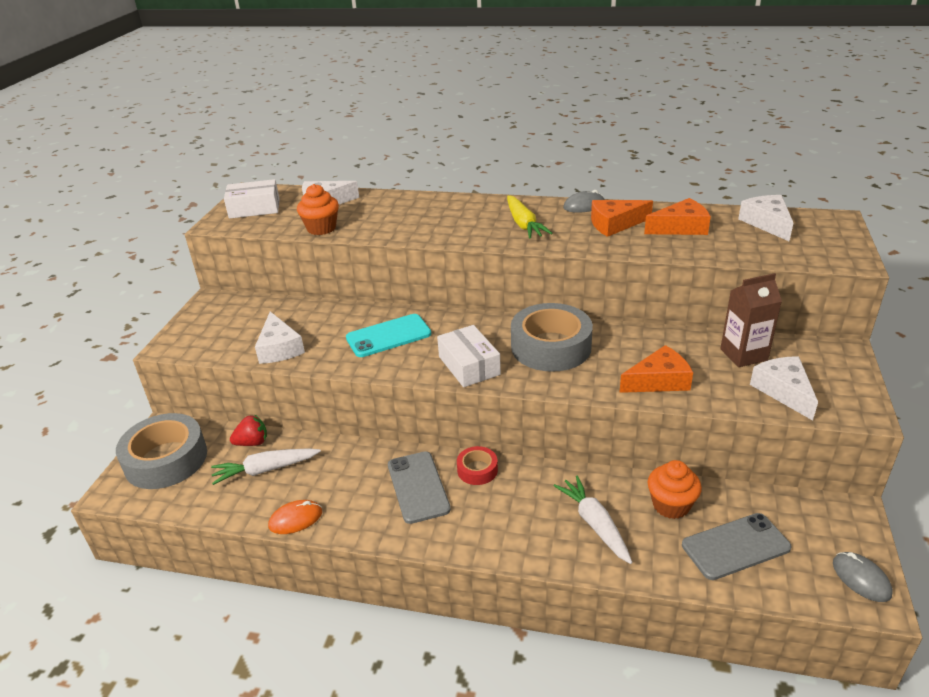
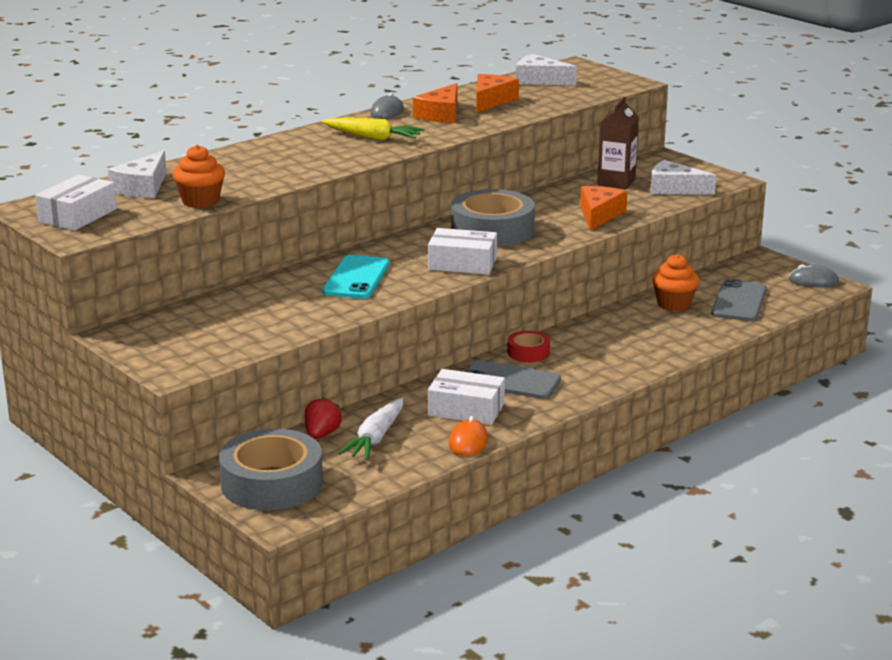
camera: 55 degrees left, 10 degrees down
(279, 348) = (283, 325): white cheese -> none
(348, 489) = (466, 409): none -> white box
(594, 524) = (653, 334): white carrot -> none

